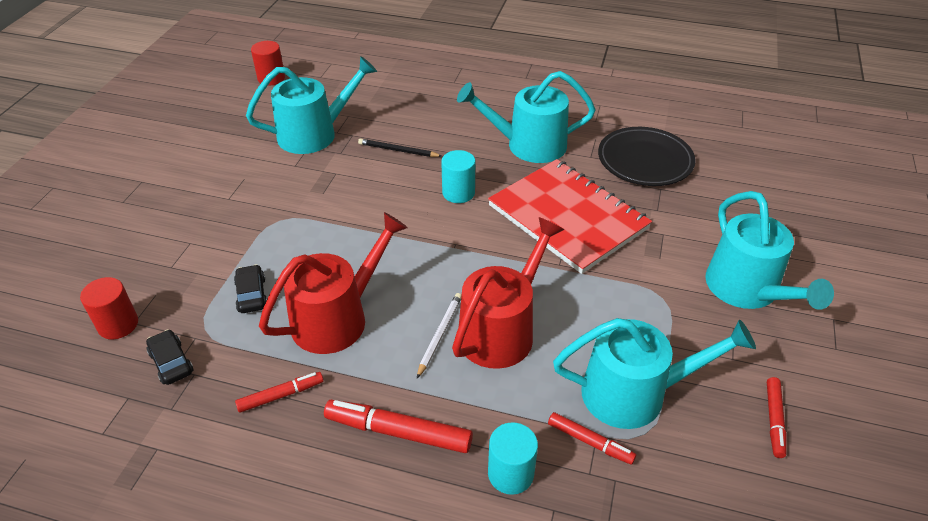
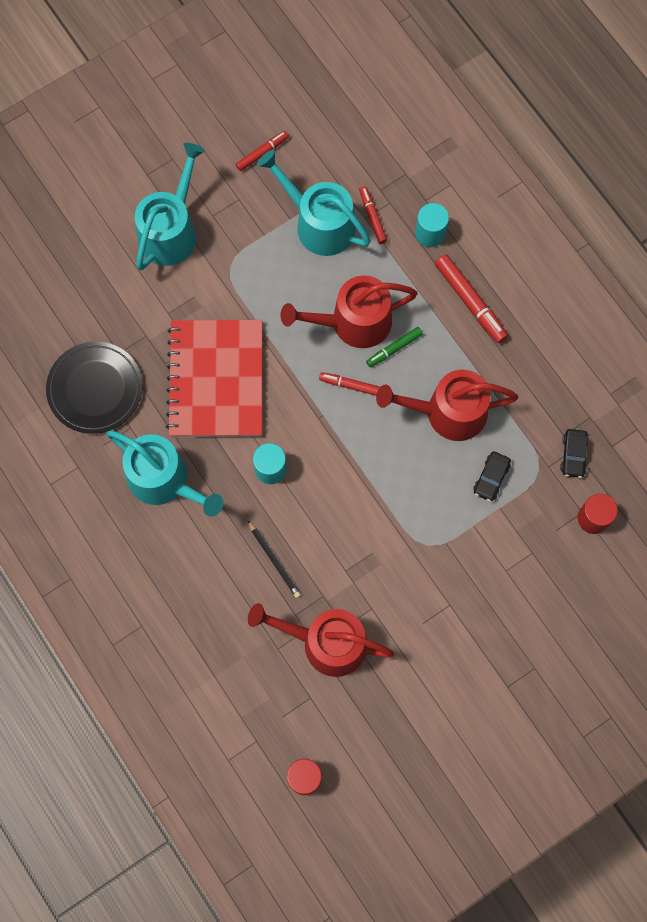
camera: 140 degrees left, 30 degrees up
(281, 395) = (520, 377): red marker -> red marker (350, 385)
(314, 134) = (326, 642): turquoise watering can -> red watering can
(440, 334) = (394, 349): white pencil -> green marker

